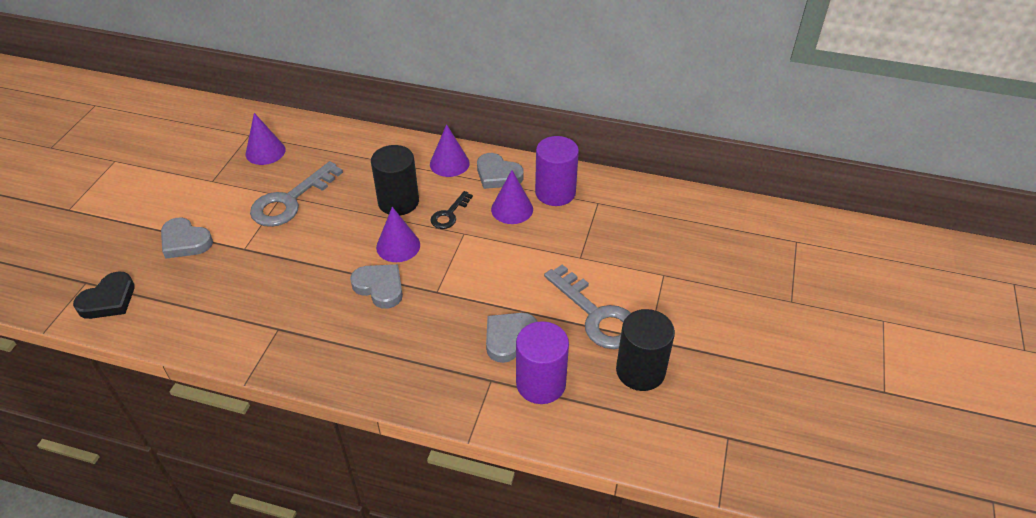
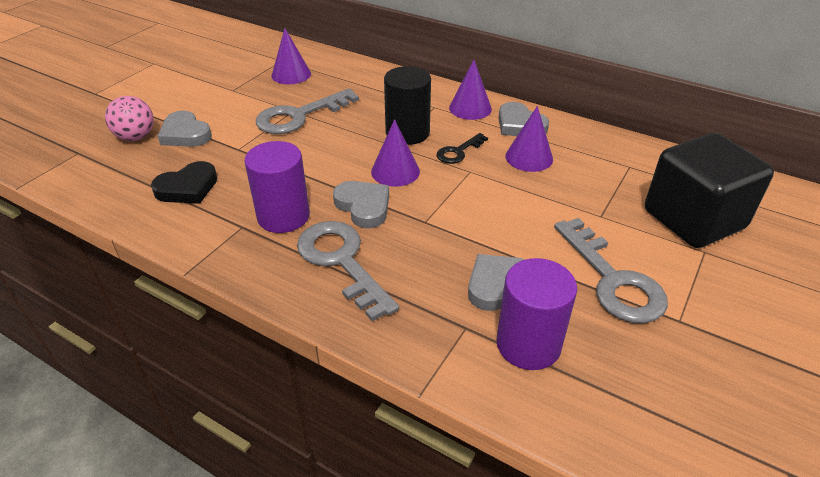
camera: 15 degrees right, 5 degrees down
(108, 300) = (90, 171): black heart -> black heart (188, 188)
(137, 254) = (136, 137): none -> pink ball
(376, 344) = (341, 261): none -> grey key
(555, 192) = (581, 150): purple cylinder -> purple cylinder (283, 216)
(640, 371) = (664, 356): black cylinder -> none
(653, 246) = (693, 219): none -> black cube

